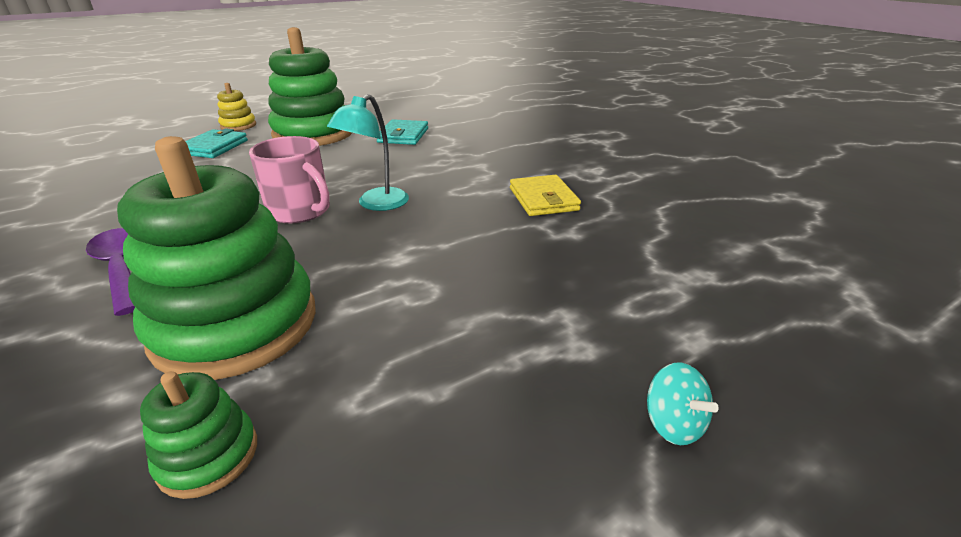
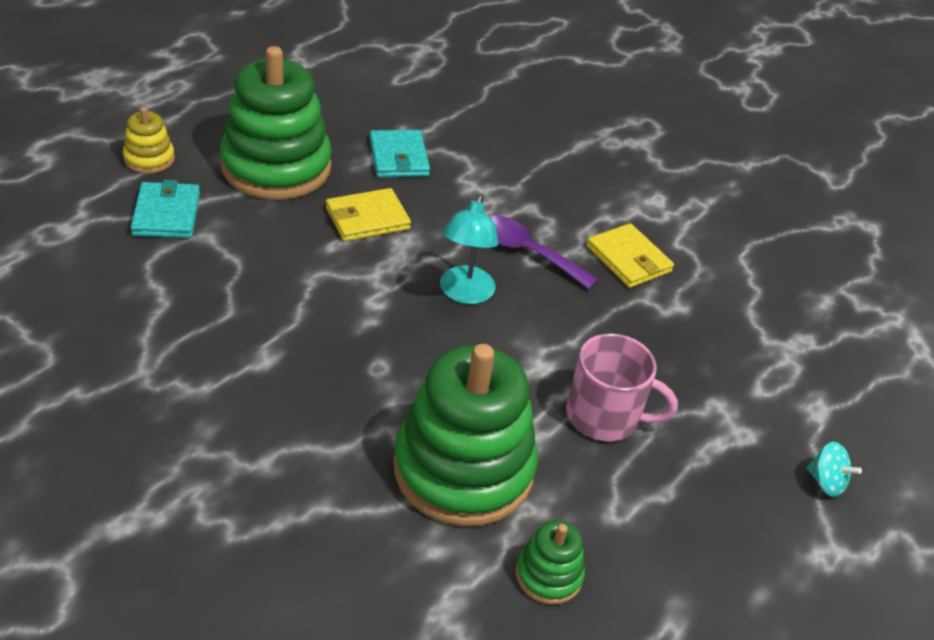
camera: 25 degrees left, 10 degrees up
(121, 268) = (285, 430): purple spoon -> purple spoon (527, 252)
(300, 211) = (391, 317): pink mug -> pink mug (604, 416)
(346, 160) = (367, 219): none -> yellow wallet

